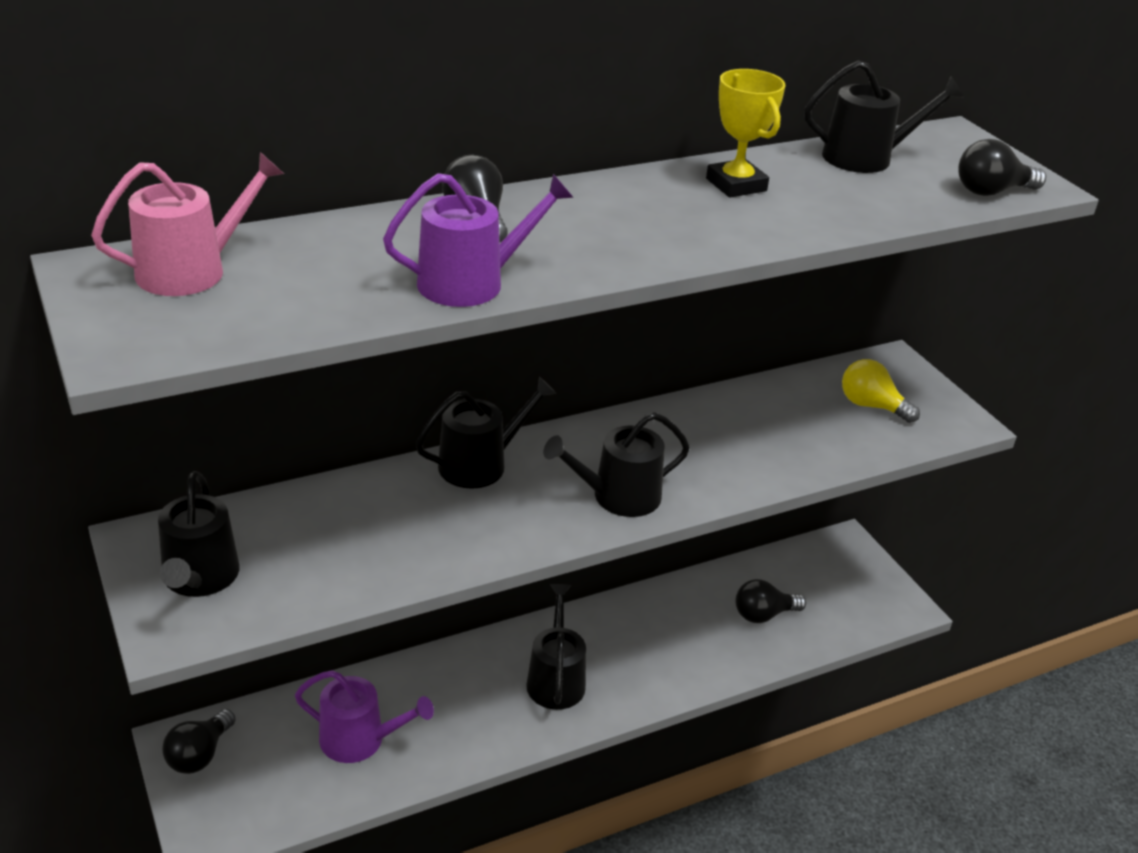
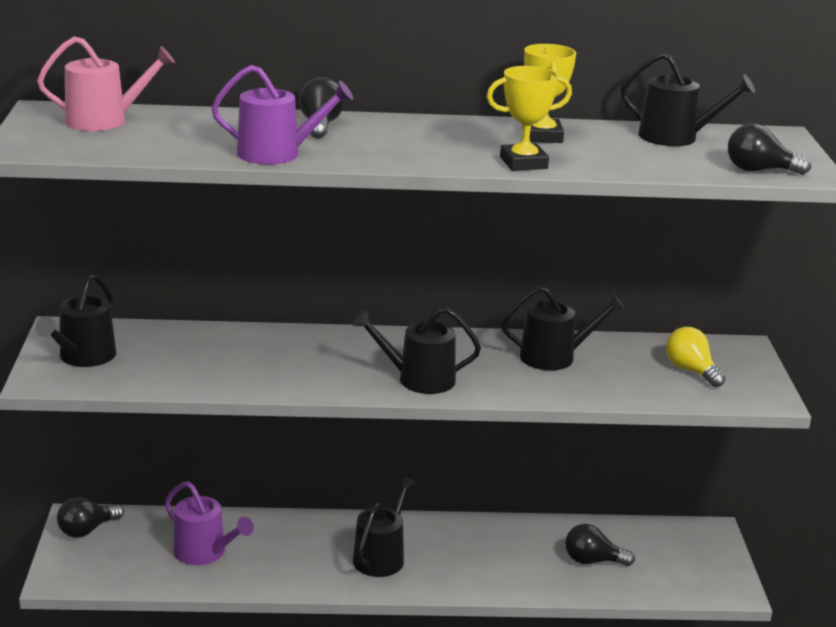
camera: 25 degrees right, 10 degrees down
(480, 464) = (330, 339): black watering can -> black watering can (554, 357)
(759, 233) = (523, 163): none -> yellow trophy

